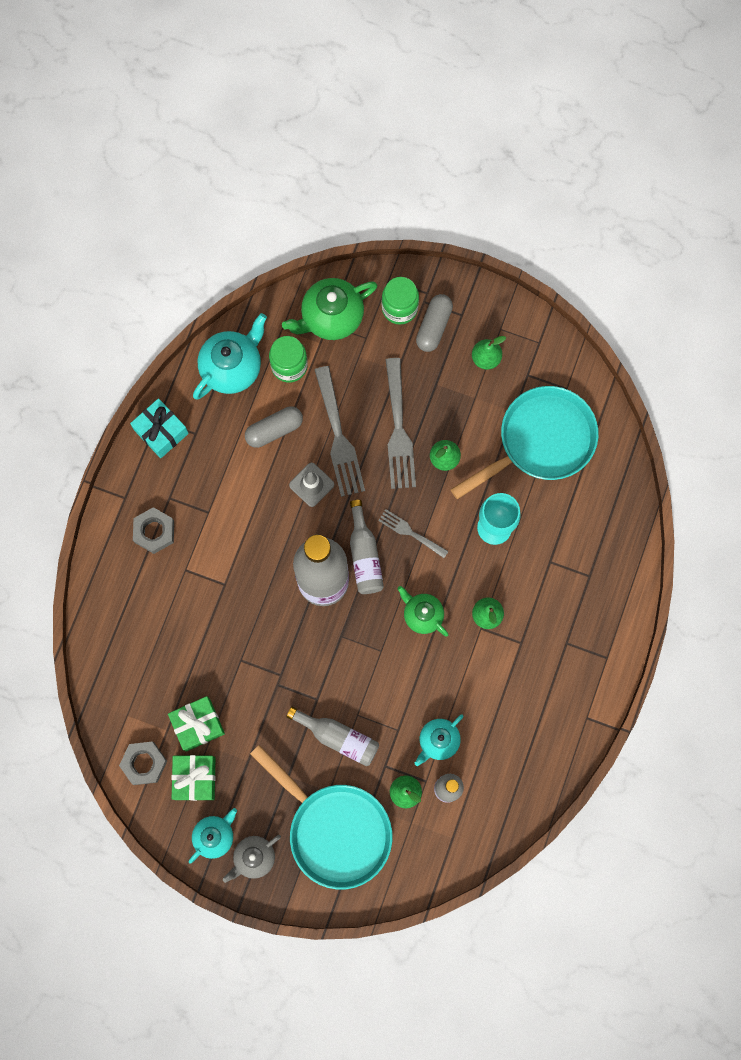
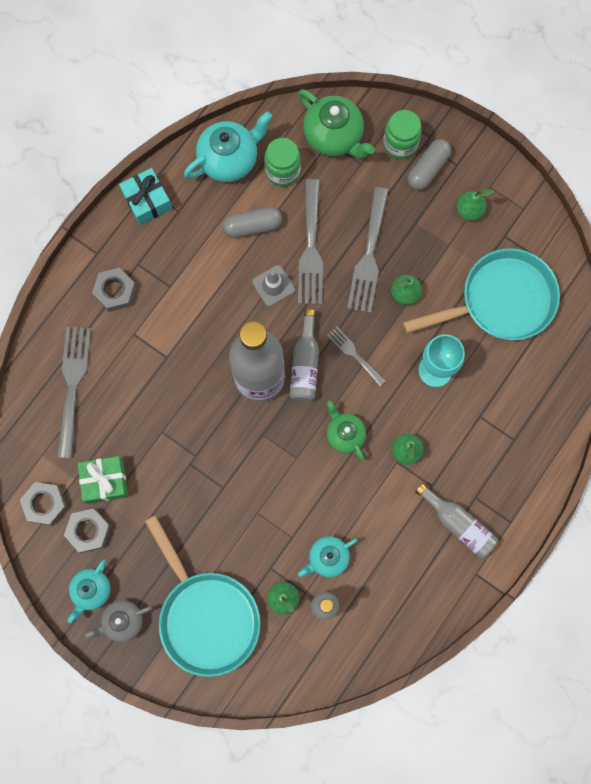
camera: 15 degrees right, 0 degrees up
(138, 637) = (72, 385): none -> grey fork
(195, 778) = (88, 531): green gift -> grey nut
(215, 836) = (91, 590): turquoise teapot -> turquoise teapot turned 150 degrees clockwise
(331, 317) = (334, 136): green teapot -> green teapot turned 120 degrees counterclockwise
(338, 737) = (233, 529): grey bottle -> grey bottle (458, 524)

